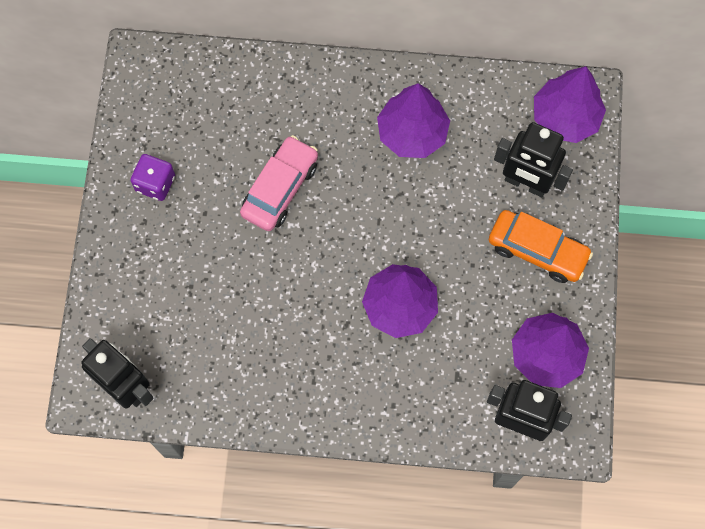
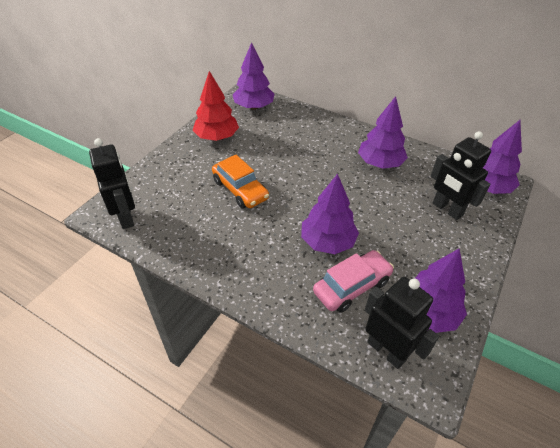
camera: 25 degrees right, 25 degrees down
(155, 183) = (217, 137): purple dice -> red tree
(172, 88) = (253, 107): none -> purple tree
(280, 188) = (285, 161): pink car -> pink car (352, 286)
(537, 250) = (443, 247): orange car -> orange car (240, 190)

